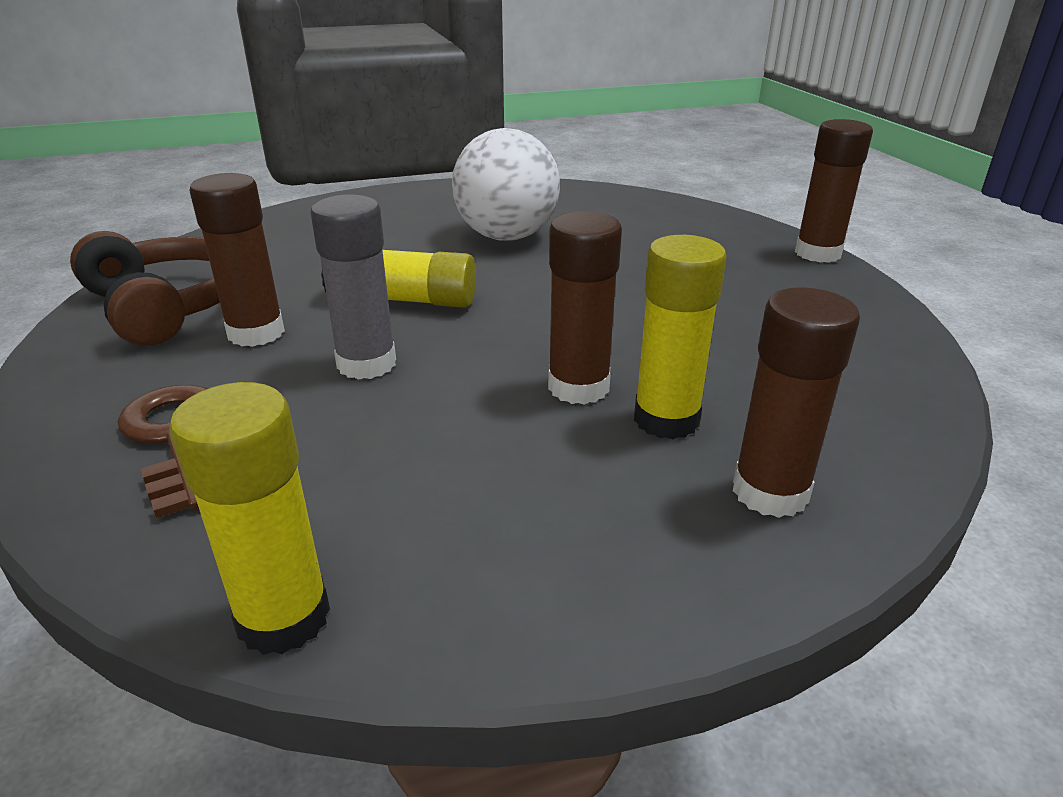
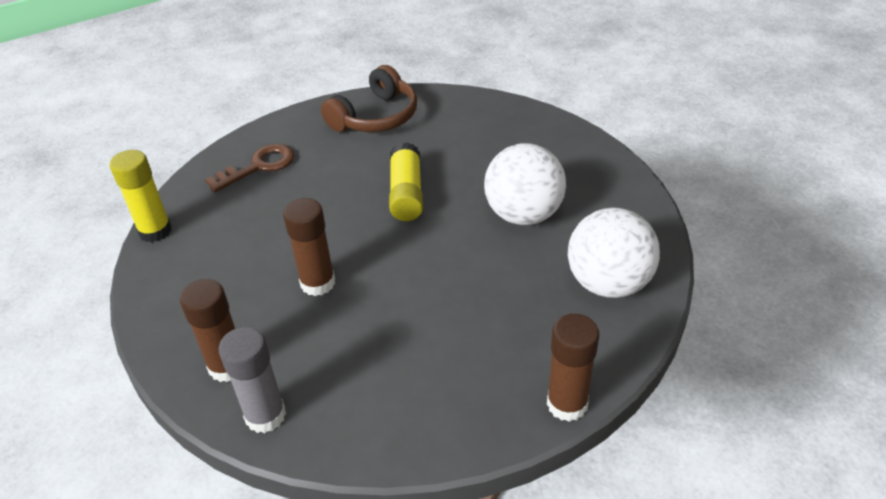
camera: 80 degrees right, 10 degrees up
(256, 333) = (354, 155): brown glue stick -> none
(366, 364) = (329, 201): grey glue stick -> grey glue stick (265, 416)
(644, 215) = (608, 284): none -> white ball
(666, 419) = (289, 322): yellow glue stick -> none

